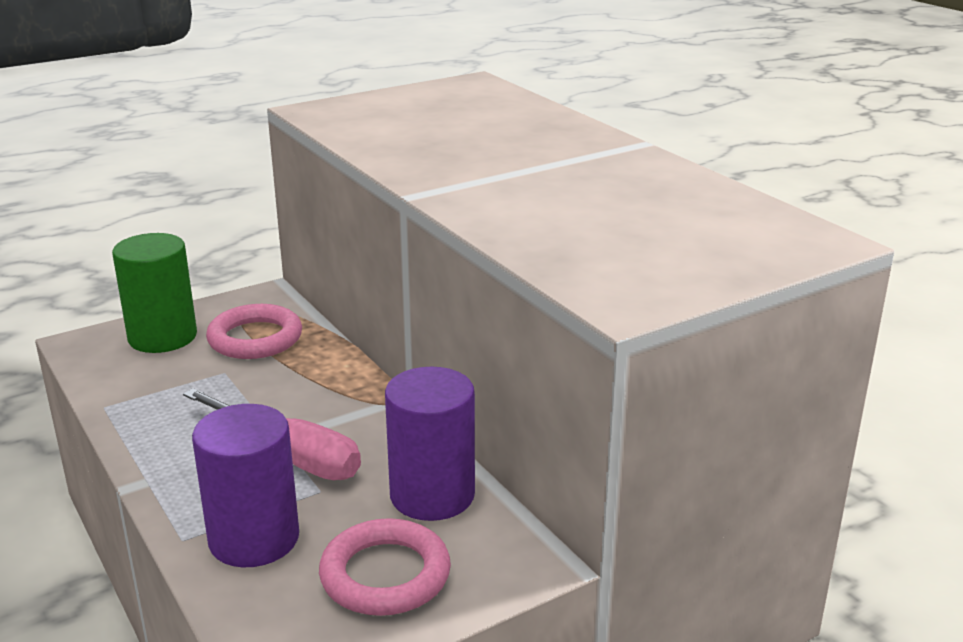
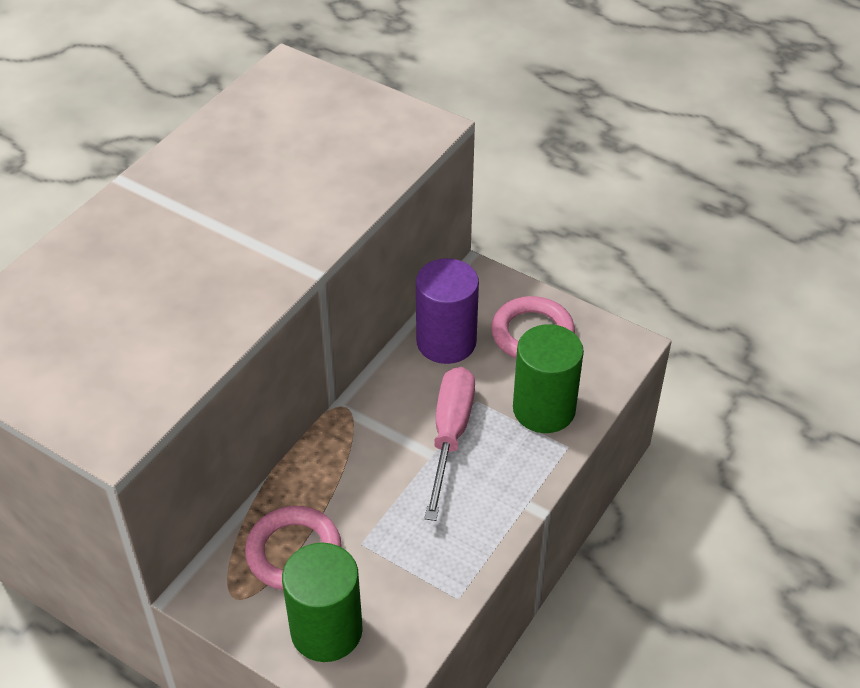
camera: 115 degrees left, 20 degrees up
(254, 539) = (544, 409): purple cylinder -> green cylinder

